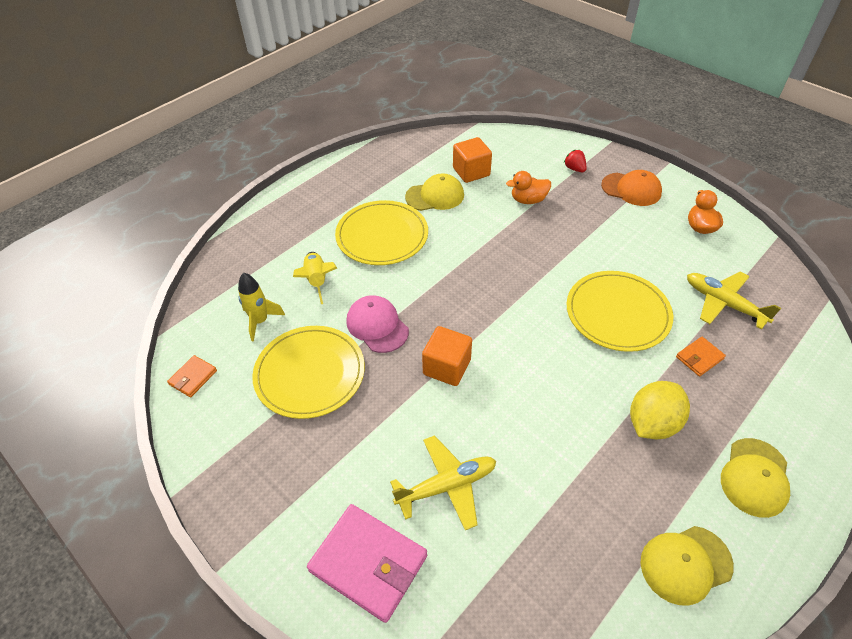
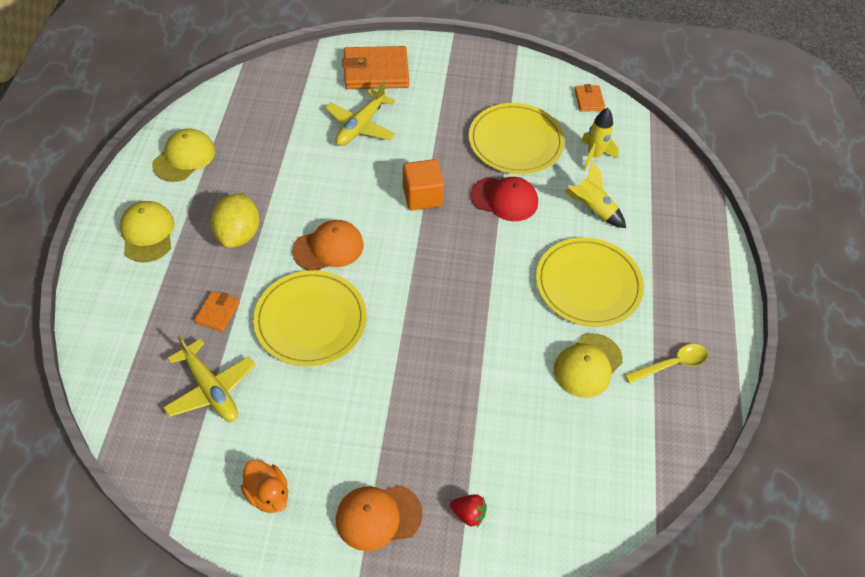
camera: 140 degrees right, 5 degrees up
(368, 563) = (376, 71): pink wallet -> orange wallet
(377, 326) = (504, 199): pink cap -> red cap
(382, 174) = (671, 364): none -> yellow spoon
(471, 172) = (583, 428): orange cube -> none
(528, 200) = (486, 421): orange duck -> none
(568, 364) = (328, 248): none -> orange cap
(723, 303) = (211, 389): yellow plane -> yellow plane turned 45 degrees clockwise

